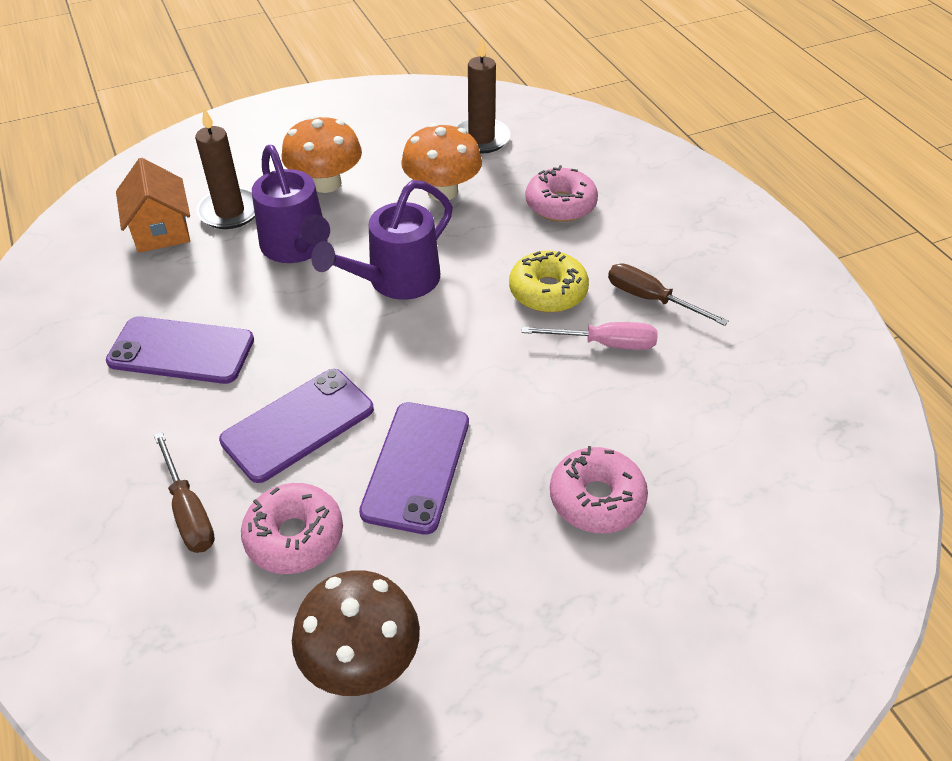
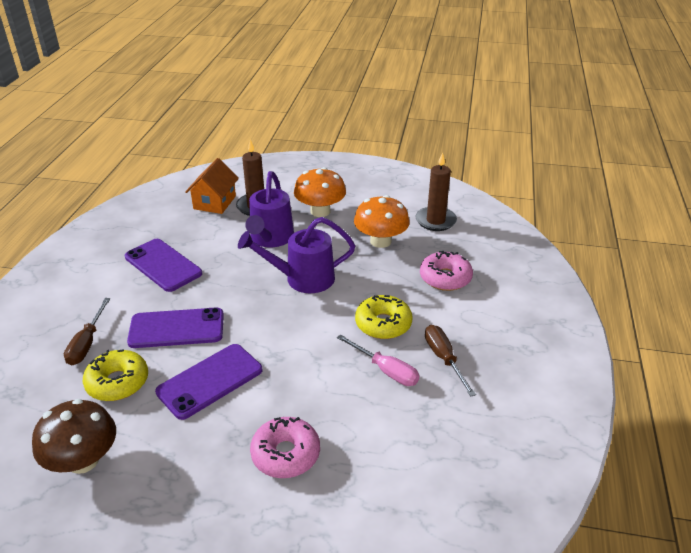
camera: 35 degrees right, 10 degrees down
(294, 536) = (117, 382): pink donut -> yellow donut

